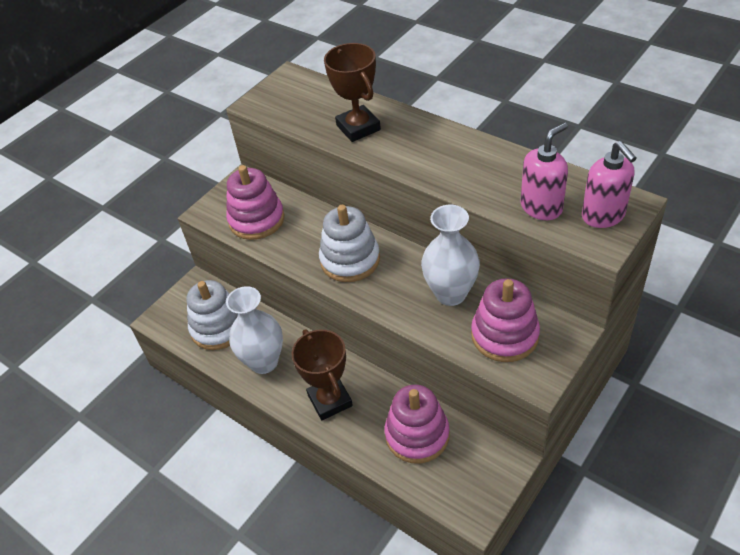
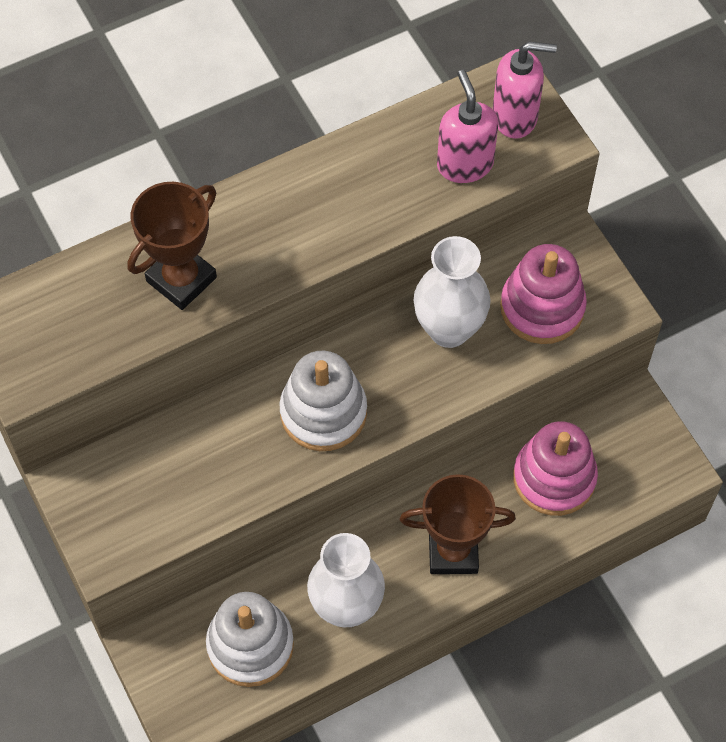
camera: 70 degrees left, 15 degrees up
(256, 220) = (169, 496): pink stacking toy -> none
(358, 127) = (181, 279): brown trophy -> brown trophy turned 45 degrees counterclockwise

